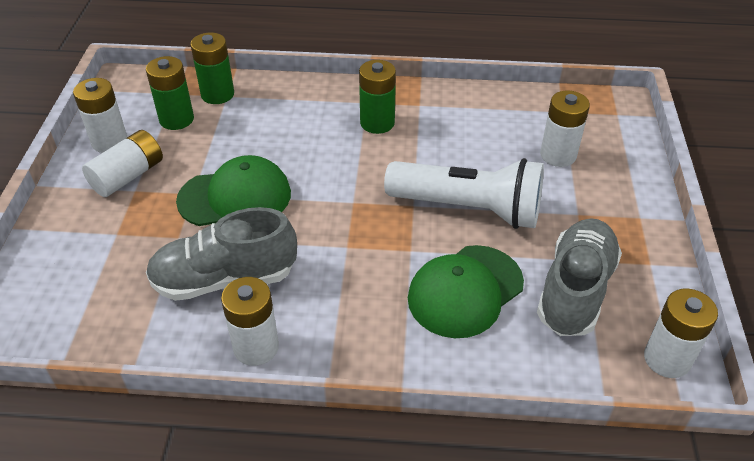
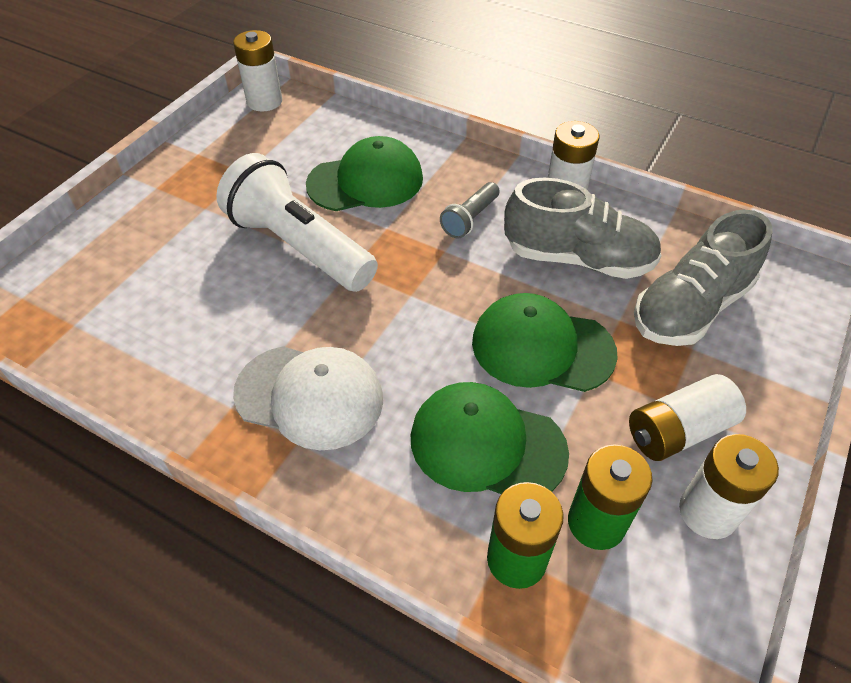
camera: 155 degrees left, 5 degrees up
(253, 133) = (487, 444): none -> green cap
(340, 285) = (470, 219): none -> grey flashlight
(377, 123) = (309, 396): green battery -> white cap
(558, 155) = (150, 270): white battery -> none
(575, 290) = (278, 155): grey shoe -> grey shoe (690, 308)

